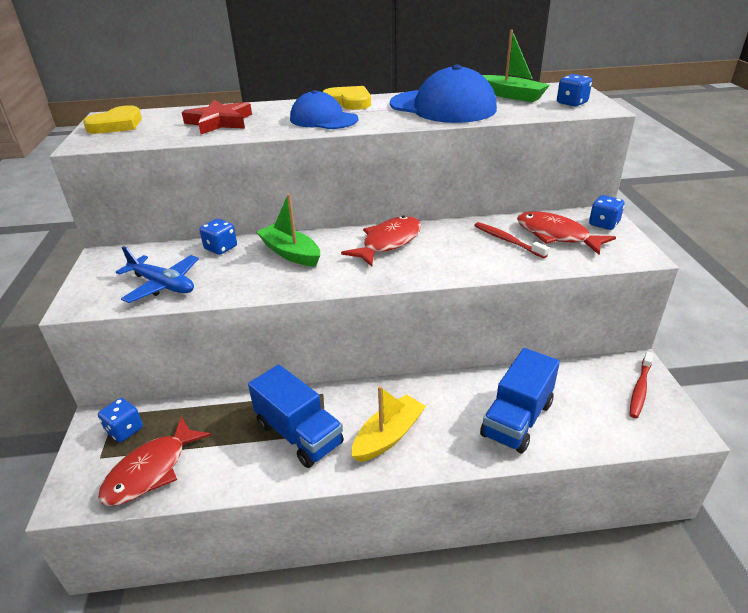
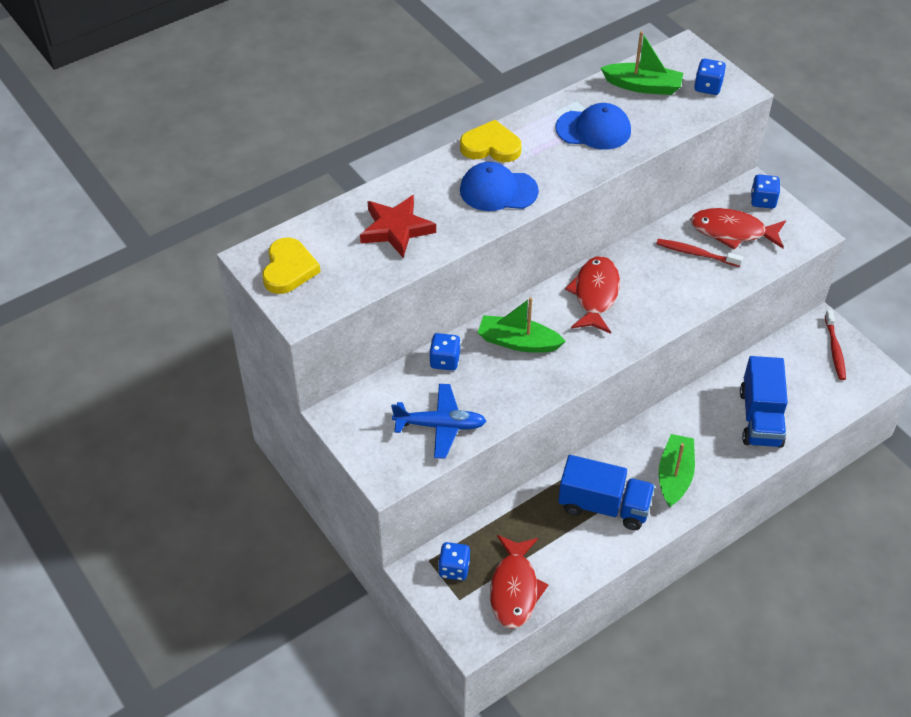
camera: 30 degrees left, 15 degrees up
(388, 436) = (674, 476): yellow boat -> green boat
(442, 107) = (593, 129): blue cap -> blue cap, size x0.64

